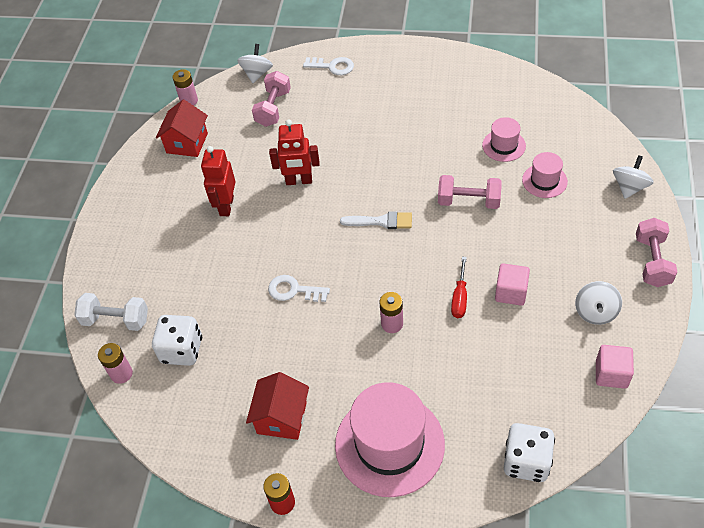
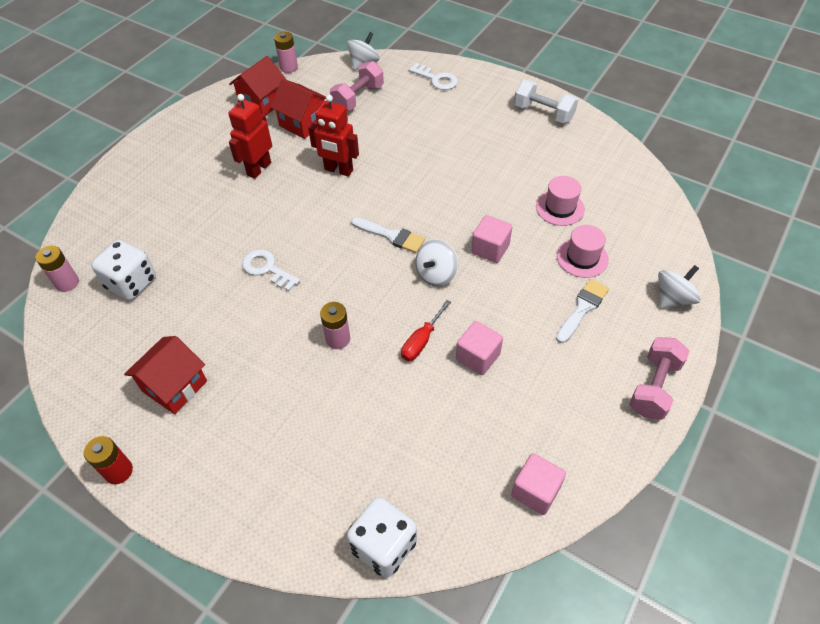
camera: 20 degrees right, 0 degrees up
(116, 320) = (96, 233): white dumbbell -> white dumbbell (543, 113)
(238, 149) = (303, 123): none -> red house
(389, 444) = (257, 460): pink hat -> none
(468, 201) = (490, 249): pink dumbbell -> pink cube
(567, 222) = (582, 308): none -> white brush
(595, 312) = (557, 415): white spinning top -> white spinning top (436, 274)

